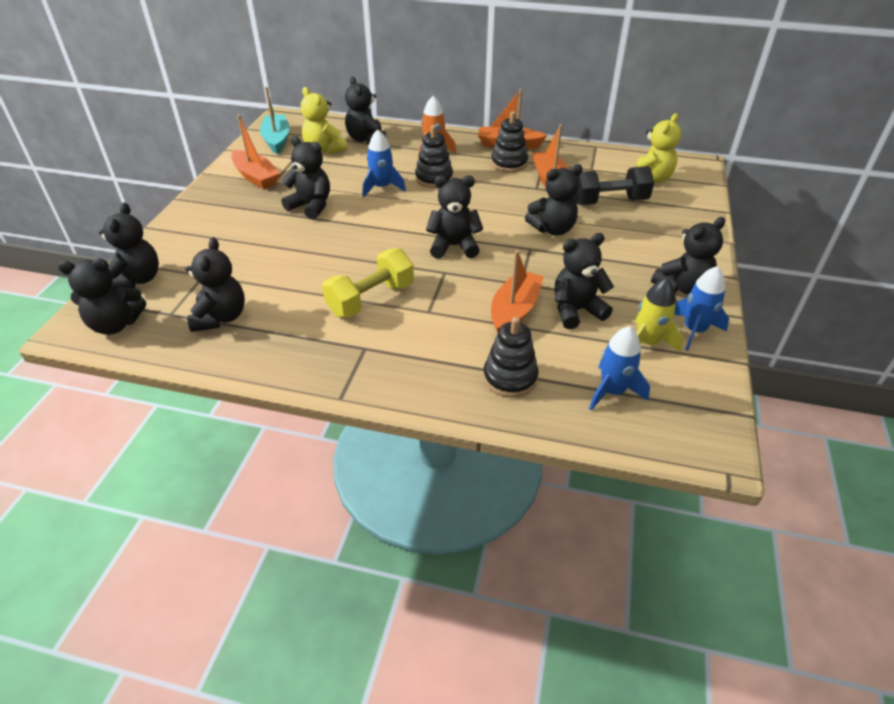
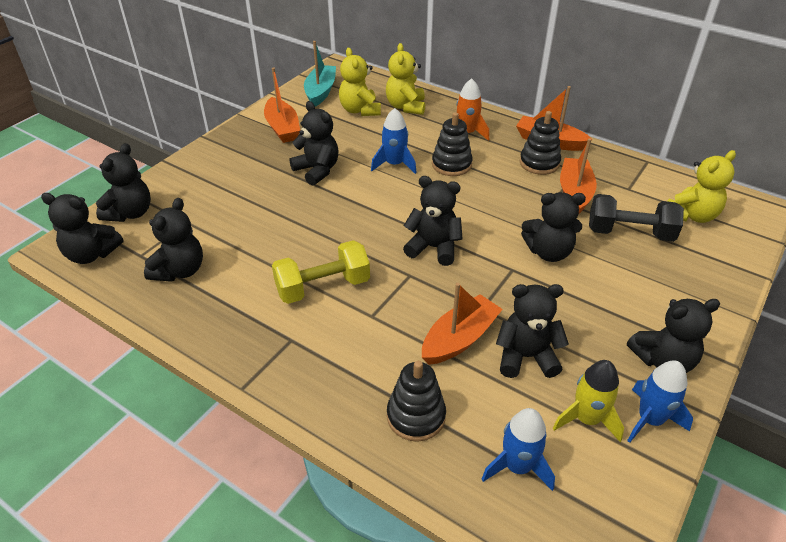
camera: 20 degrees right, 0 degrees up
(366, 139) = (406, 107): black teddy bear -> yellow teddy bear

